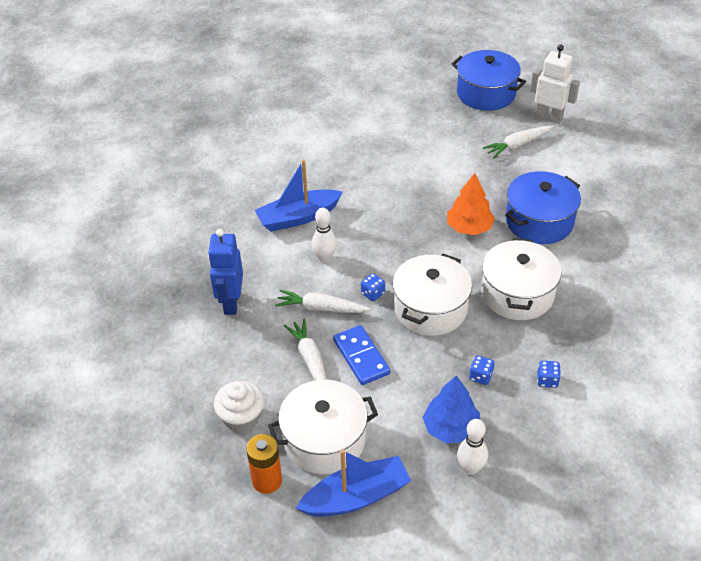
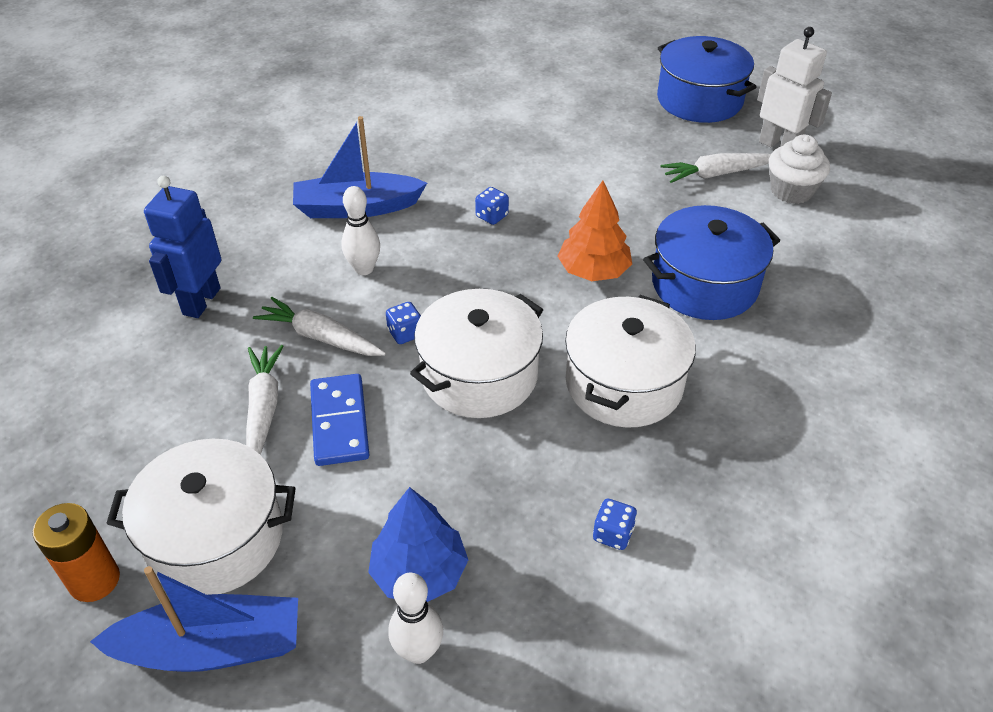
camera: 15 degrees right, 0 degrees up
(241, 418) = (117, 470): white cupcake -> white cupcake (791, 191)
(480, 376) = (507, 499): blue dice -> blue dice (492, 216)

